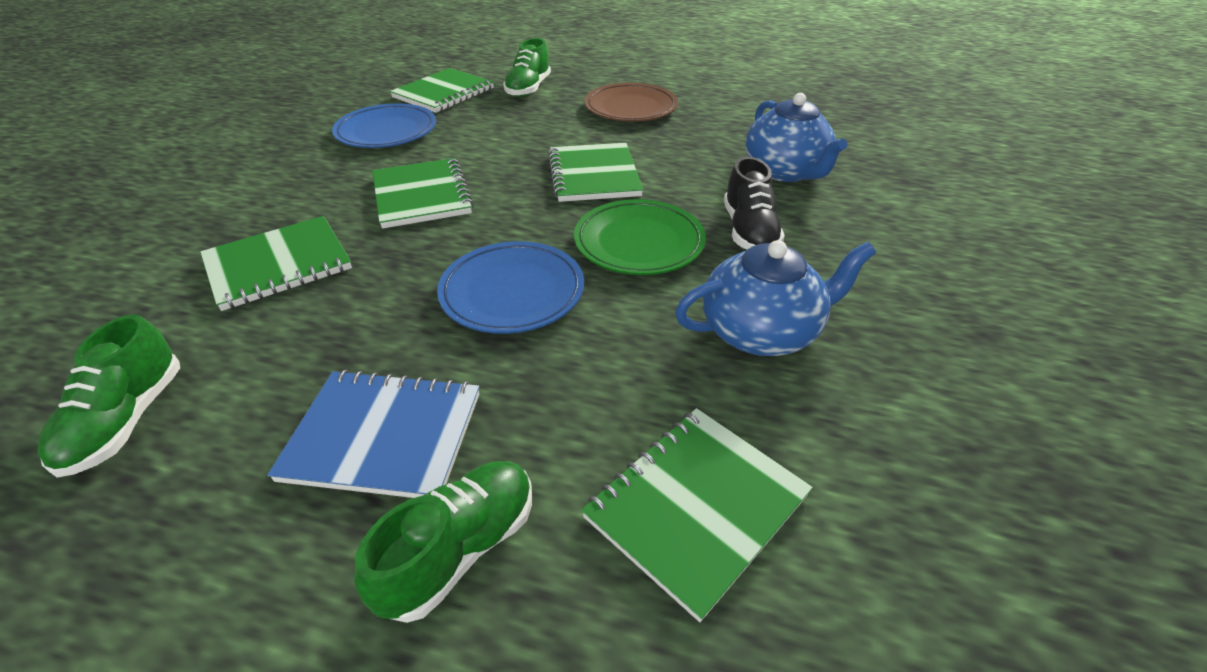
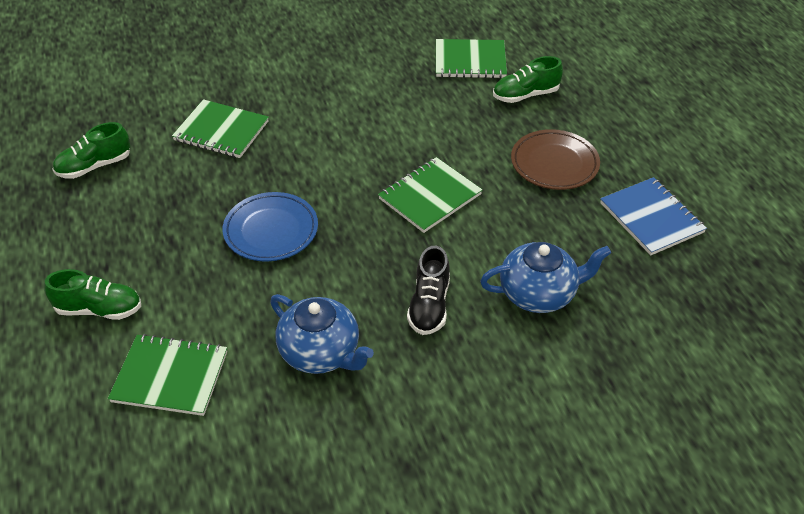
camera: 55 degrees right, 5 degrees up
(384, 435) = (140, 248): blue notebook -> blue notebook (651, 218)
(387, 132) = (388, 74): blue plate -> none
(422, 195) = (331, 137): green notebook -> none
(639, 243) = (366, 258): green plate -> none
(749, 231) = (429, 305): black shoe -> black shoe turned 45 degrees counterclockwise
(785, 171) = (538, 293): blue teapot -> blue teapot turned 135 degrees counterclockwise

